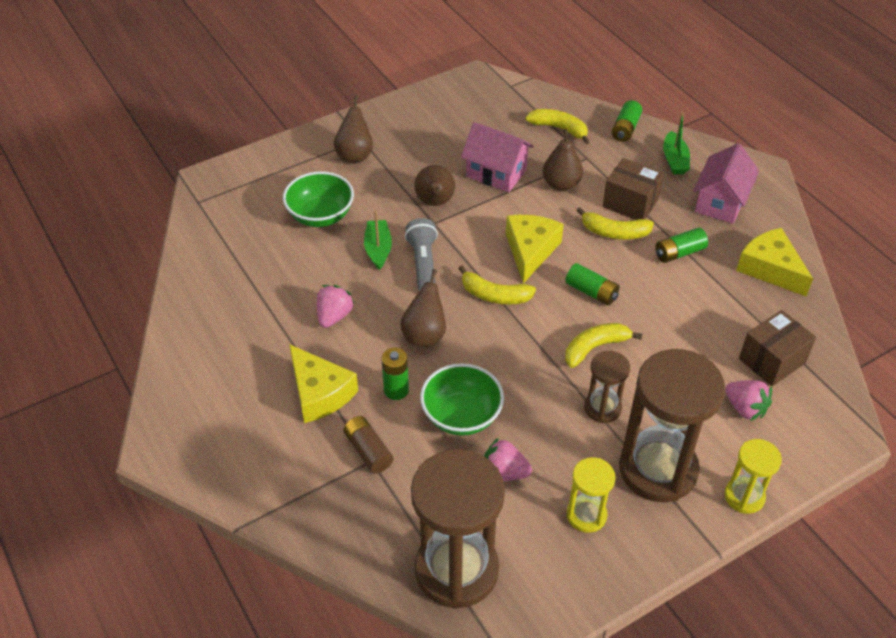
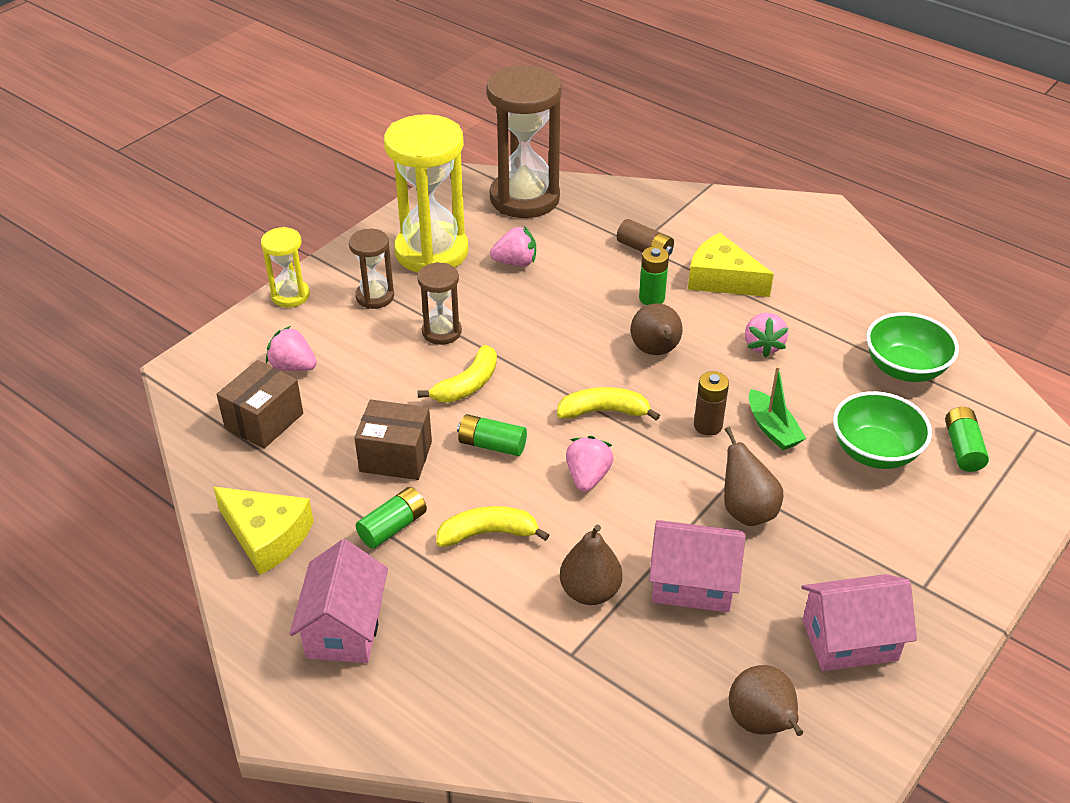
camera: 160 degrees right, 5 degrees down
(355, 155) = (908, 555): brown pear -> brown pear (761, 723)
(423, 264) = (708, 425): grey flashlight -> brown battery
(424, 127) = (849, 640): none -> pink house
(461, 416) = (577, 293): green bowl -> green bowl (904, 368)
(530, 251) = (587, 477): yellow cheese -> pink strawberry
(559, 129) = (637, 703): yellow banana -> none
(586, 515) = (431, 252): yellow hourglass -> yellow hourglass, size x2.00
(625, 129) = (527, 739): green battery -> green battery (962, 448)
(630, 203) = (479, 587): brown box -> brown box (396, 456)
(658, 469) = (375, 297): brown hourglass -> brown hourglass, size x0.50
(674, 160) = (429, 692): green boat -> none

